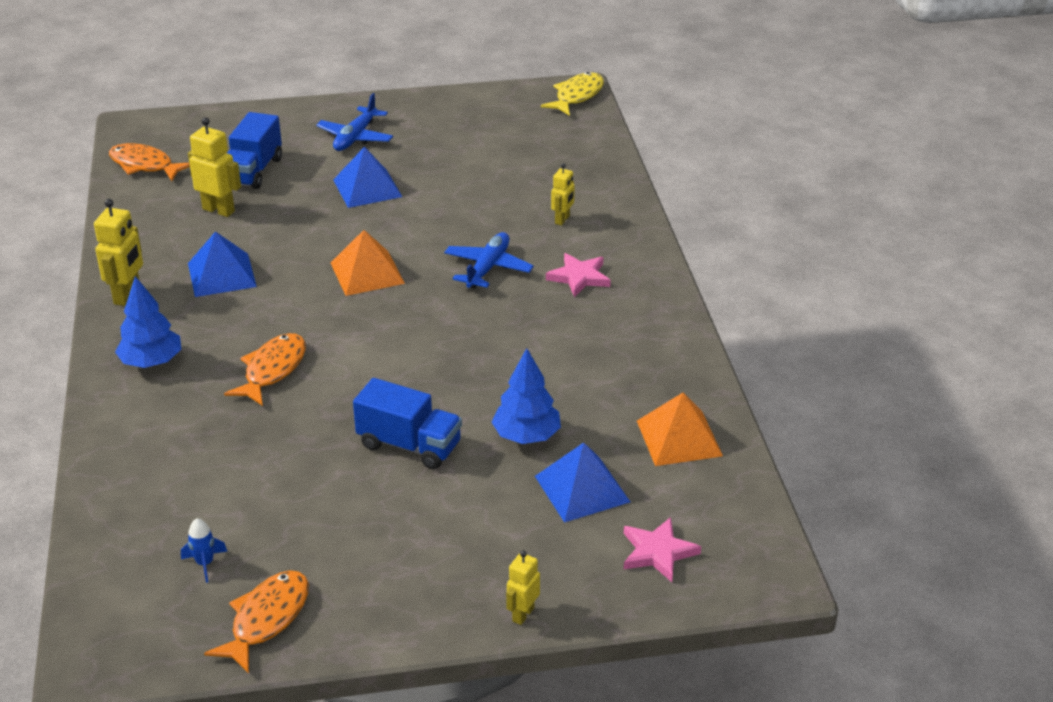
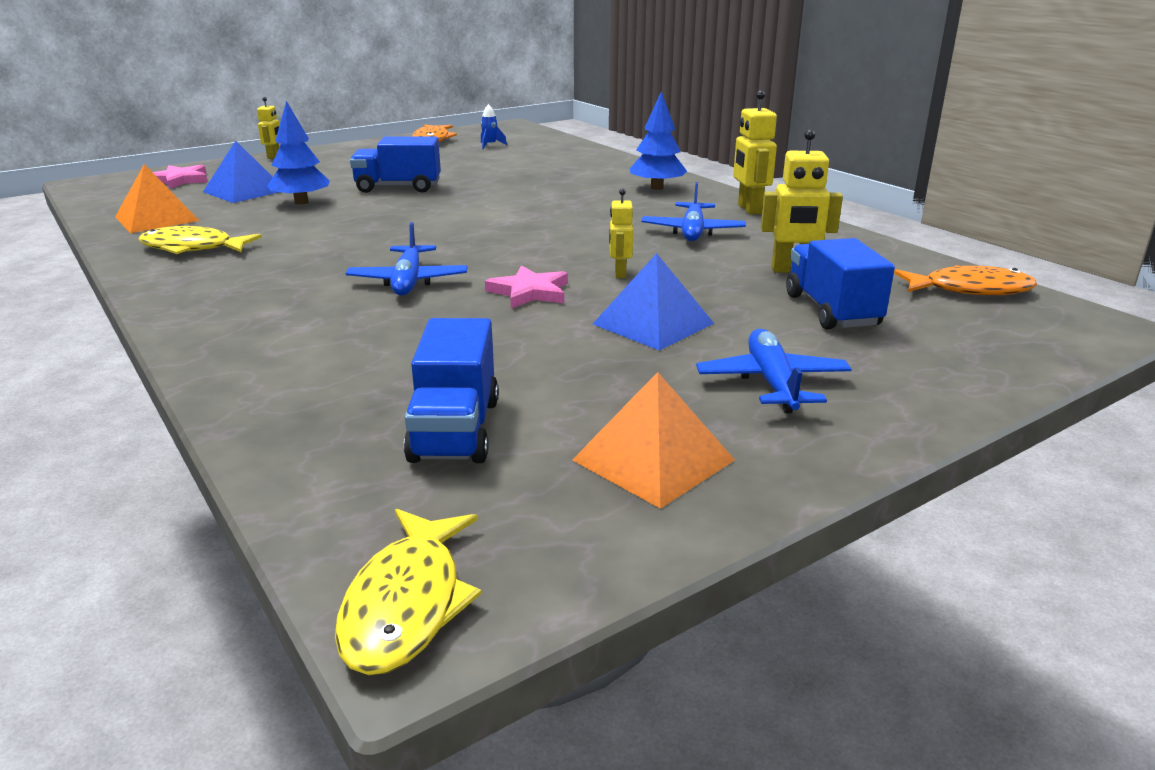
camera: 155 degrees right, 10 degrees down
(221, 274) = (692, 231): blue pyramid -> blue plane
(272, 370) = (553, 198): orange fish -> none
(367, 273) = (546, 256): orange pyramid -> orange pyramid (653, 459)
(525, 150) = (455, 430): none -> blue truck
(562, 220) = (332, 343): yellow robot -> yellow robot (619, 273)
(579, 277) = (284, 293): pink star -> pink star (529, 292)
(643, 364) = (193, 248): none -> yellow fish

